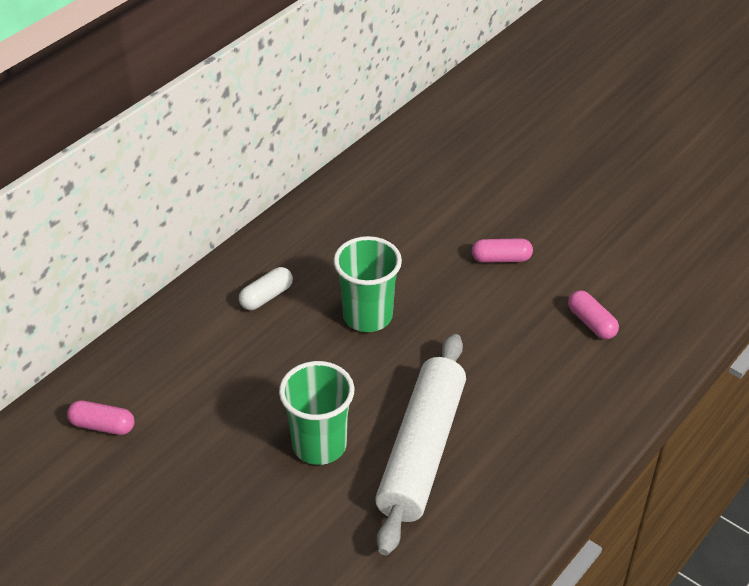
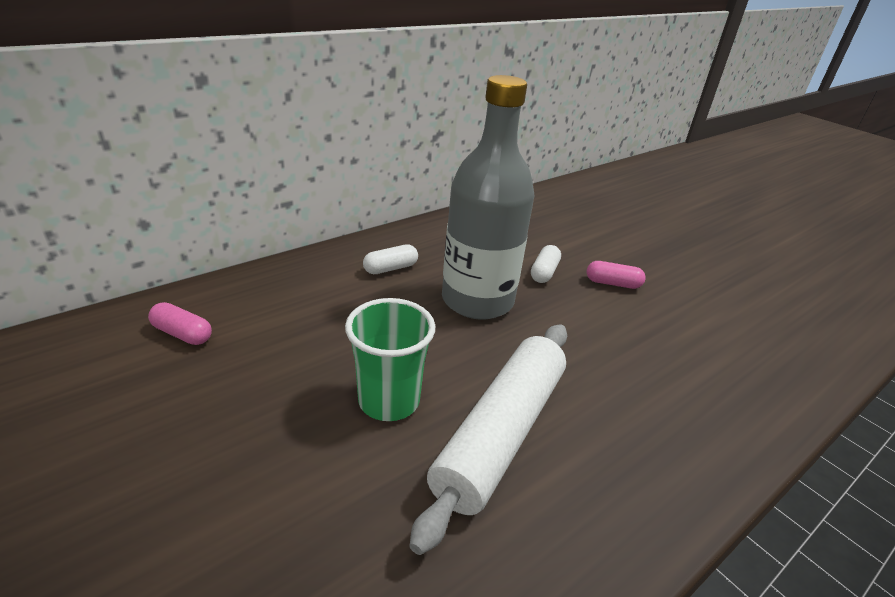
camera: 10 degrees right, 10 degrees down
(367, 316) = (477, 300): green cup -> grey bottle
(428, 261) = (544, 272): none -> white capsule
(591, 323) = (701, 350): pink capsule -> none

